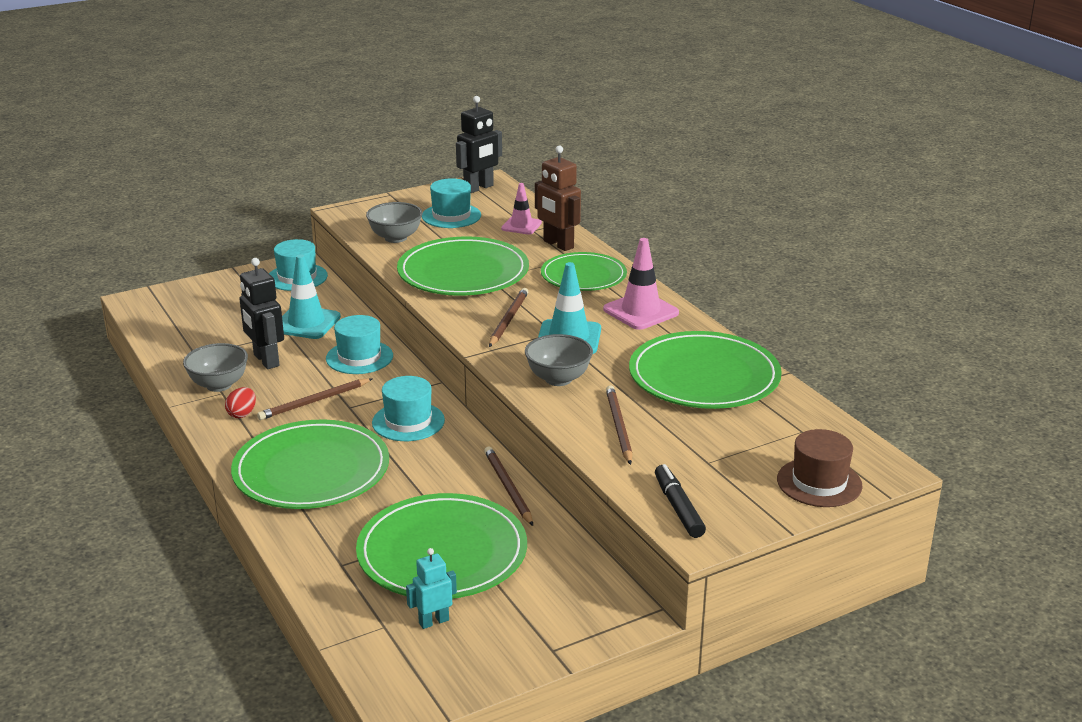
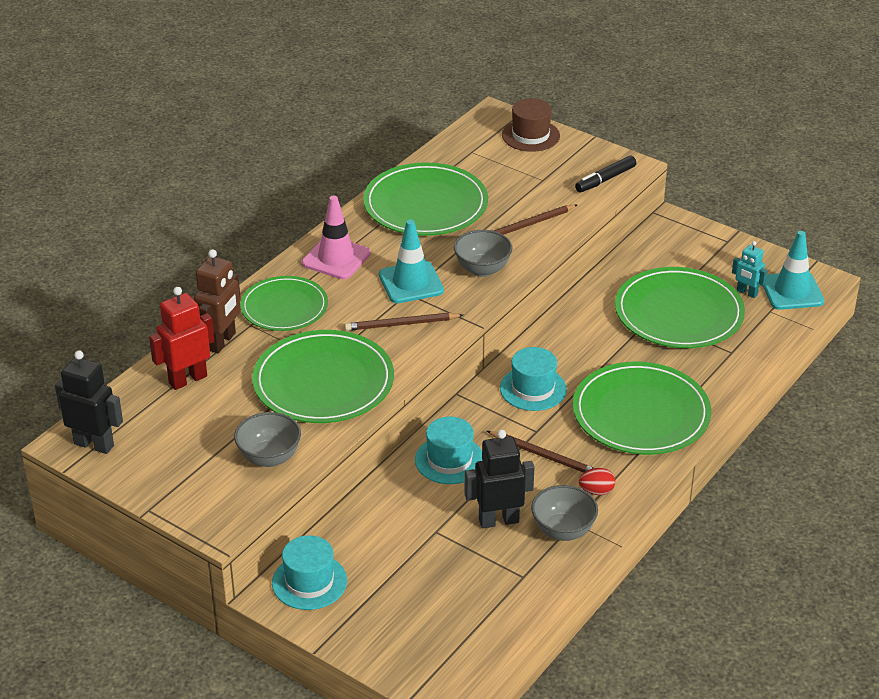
camera: 115 degrees left, 10 degrees up
(266, 360) = (498, 520): black robot -> black robot turned 135 degrees counterclockwise
(306, 323) = (408, 526): turquoise traffic cone -> turquoise traffic cone (792, 291)
(451, 216) = (187, 438): turquoise hat -> none
(508, 488) = (581, 308): brown pencil -> none
(521, 226) = (187, 379): pink traffic cone -> red robot

